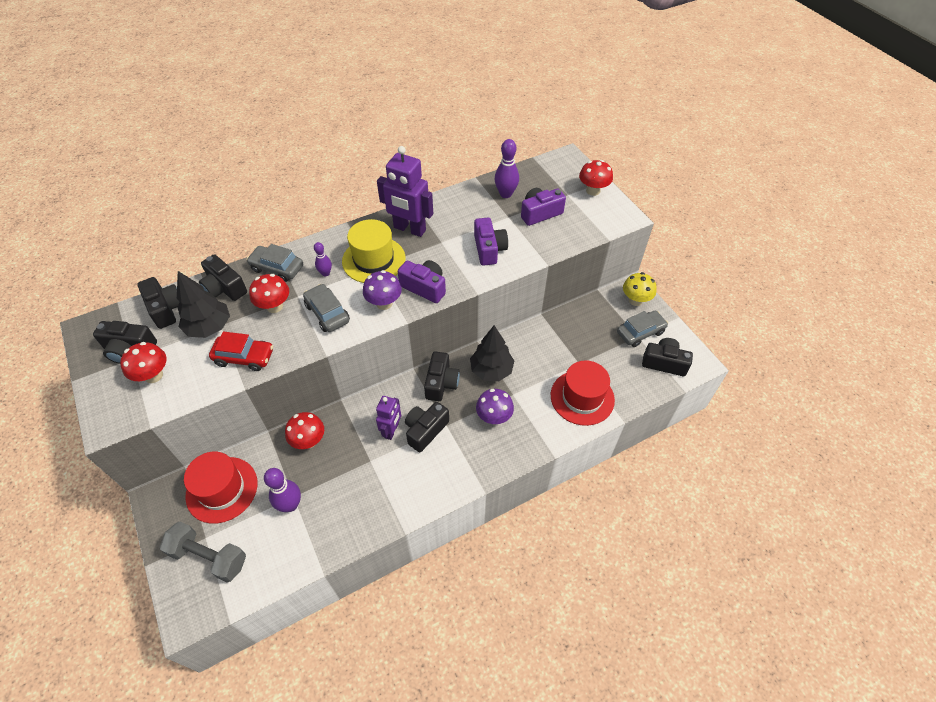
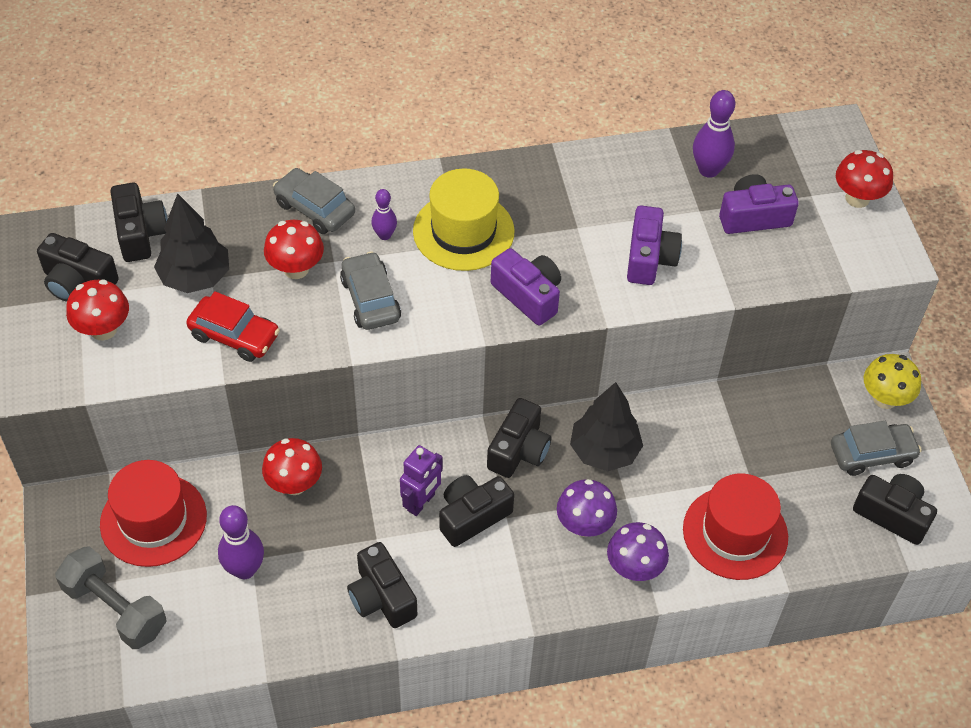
camera: 15 degrees right, 0 degrees up
(224, 288) = (230, 221): black camera -> black camera (381, 597)
(384, 303) = (459, 305): purple mushroom -> purple mushroom (634, 568)
(409, 229) = (534, 194): purple robot -> none

